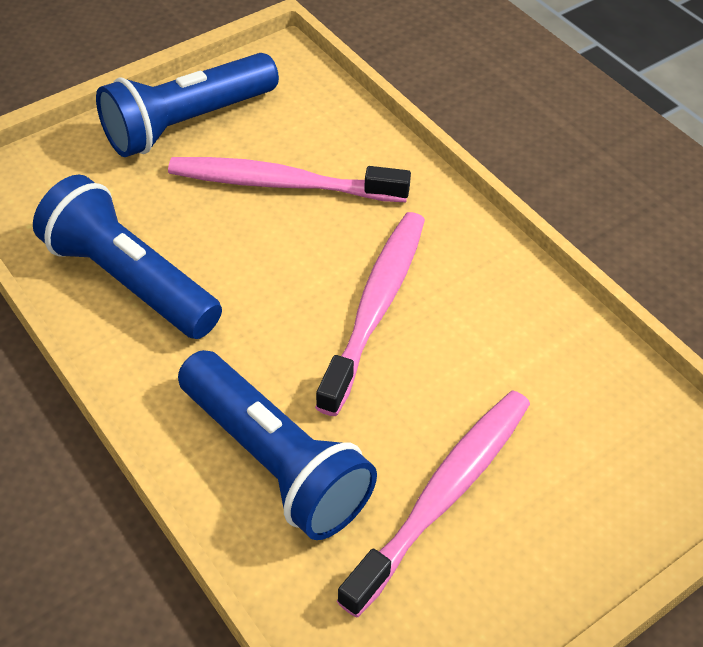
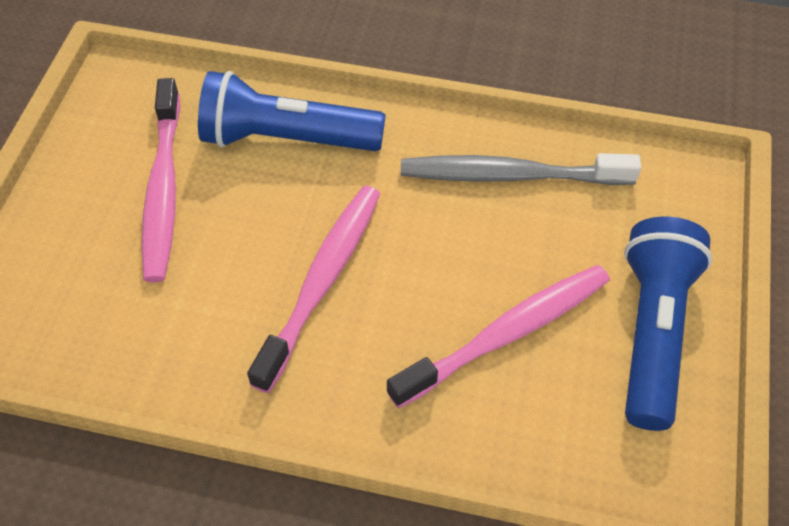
camera: 140 degrees right, 5 degrees up
(130, 280) = (510, 175): blue flashlight -> grey toothbrush
(375, 307) = (322, 281): pink toothbrush -> pink toothbrush turned 135 degrees counterclockwise

